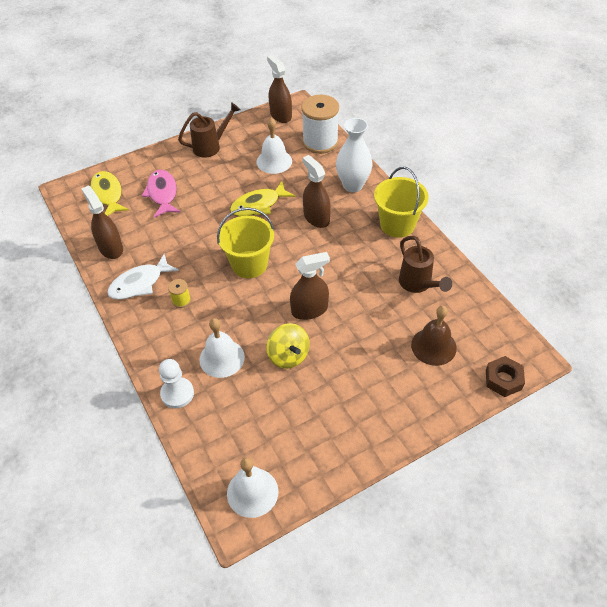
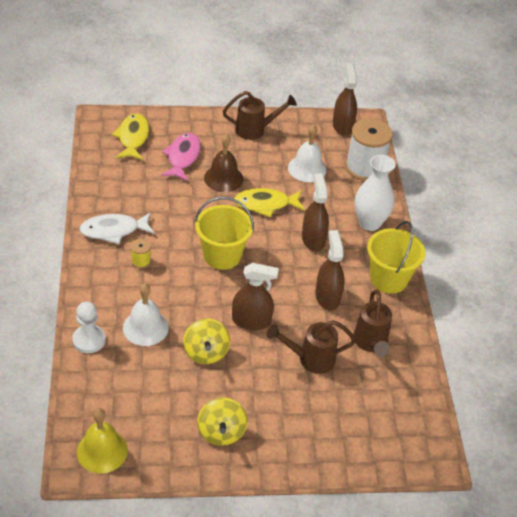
camera: 20 degrees right, 5 degrees down
(111, 248) = (107, 188): brown spray bottle -> brown spray bottle (327, 297)
(252, 492) = (102, 451): white bell -> yellow bell
(346, 421) = (221, 432): none -> yellow spinning top
(378, 320) = (310, 359): none -> brown watering can
(433, 346) = (347, 405): brown bell -> brown bell (223, 178)
(503, 380) = (394, 466): brown nut -> none

